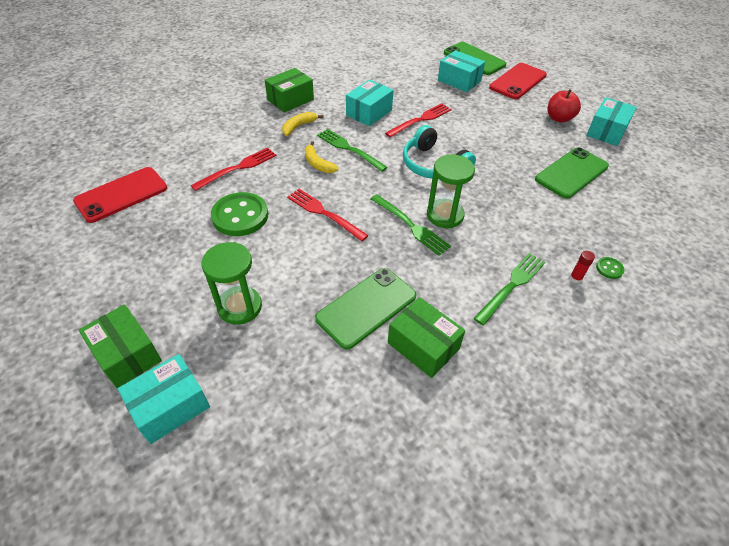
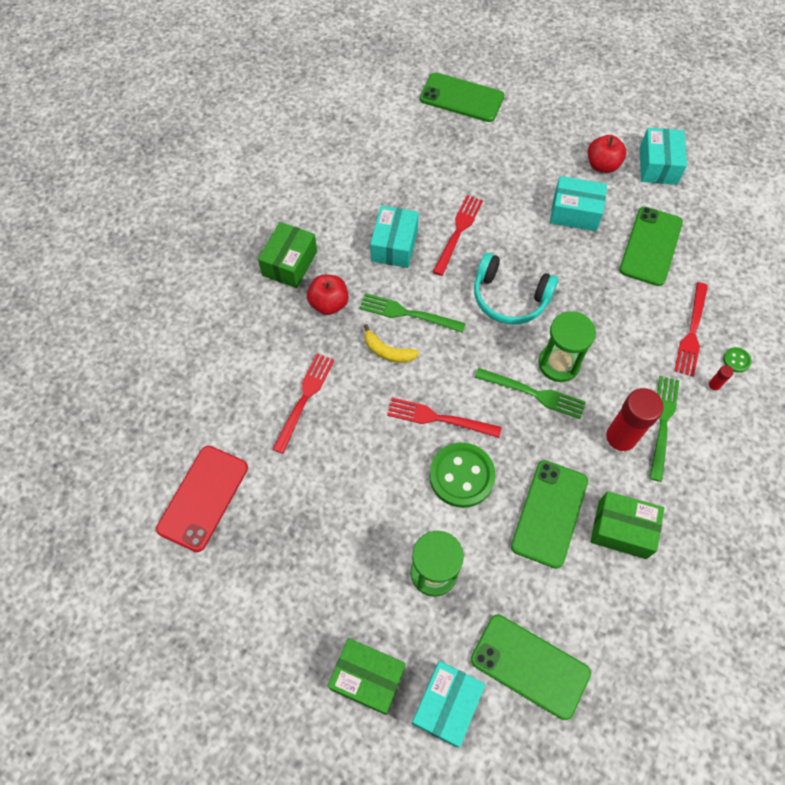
camera: 25 degrees left, 15 degrees up
(240, 216) = (355, 464): green button -> green button (461, 476)
(264, 412) = (529, 666): none -> green phone
(298, 126) = (329, 304): yellow banana -> red apple
(459, 81) = (465, 146): turquoise box -> turquoise box (575, 212)
(463, 282) = (618, 440): none -> red glue stick
(518, 81) = (530, 119): red phone -> none
(576, 236) = (692, 333): none -> red fork

